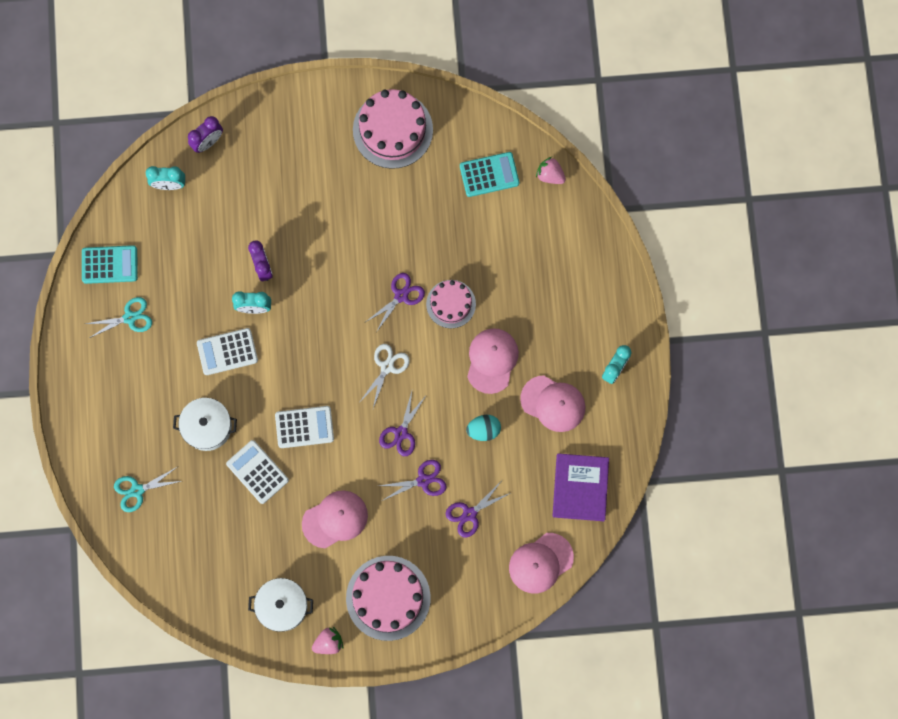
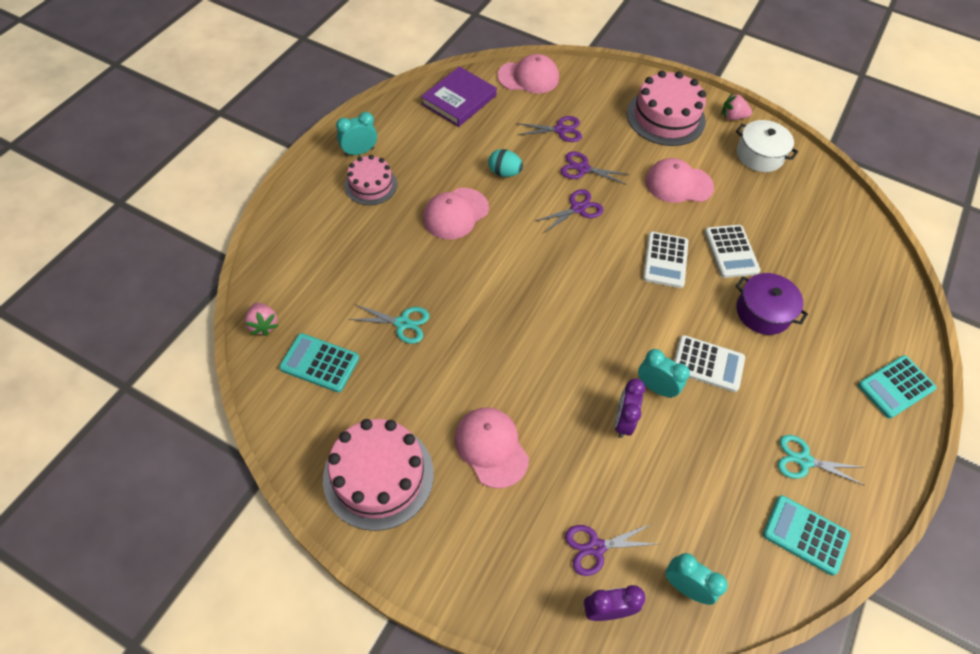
camera: 150 degrees left, 20 degrees down
(86, 422) = (895, 387): none -> turquoise calculator
(137, 490) = (860, 300): turquoise scissors -> turquoise scissors (402, 323)
(207, 427) = (763, 312): white pot -> purple pot
(304, 427) = (665, 260): white calculator -> white calculator turned 105 degrees counterclockwise
(387, 367) = (554, 262): white scissors -> none
(401, 296) = (497, 310): purple scissors -> purple scissors (596, 547)
(451, 304) = (455, 276): pink cake -> pink cake (370, 185)
(553, 403) = (431, 158): pink cap -> pink cap (491, 447)

